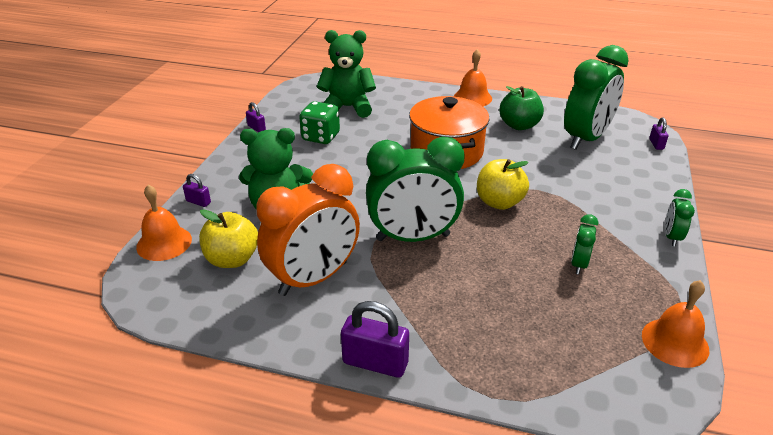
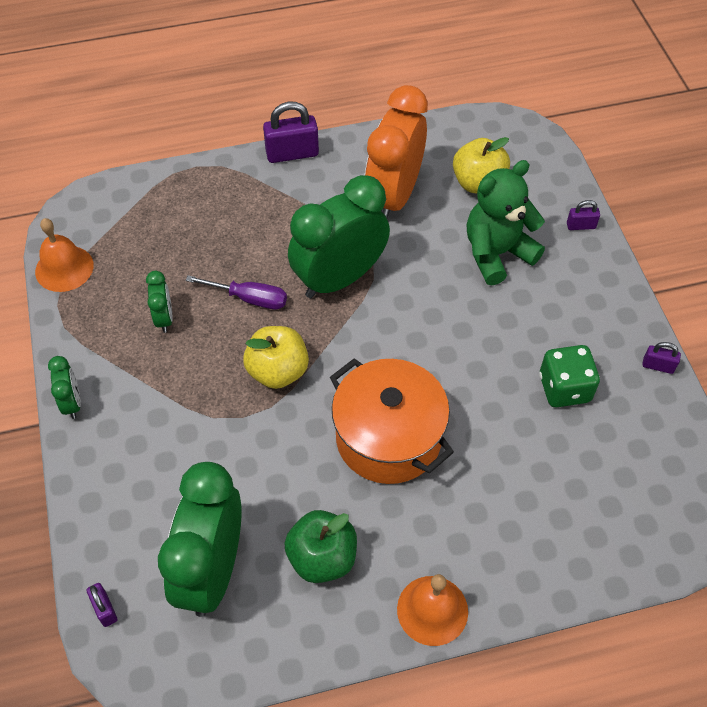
camera: 150 degrees right, 20 degrees up
(164, 243) = (553, 172): orange bell -> none
(347, 107) = (592, 476): green teddy bear -> none
(497, 251) = (249, 298): none -> purple screwdriver

